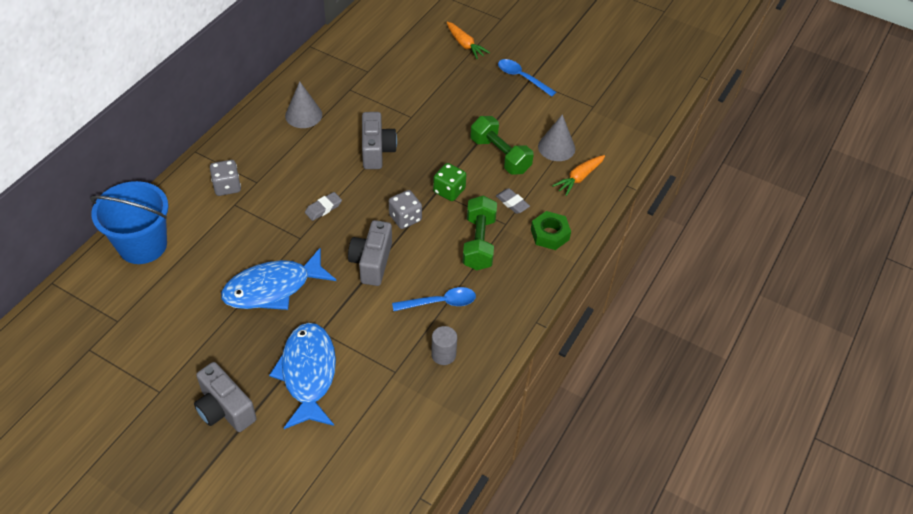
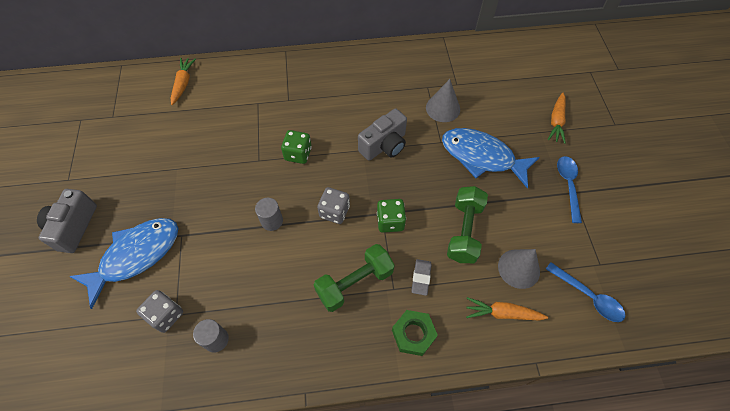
camera: 55 degrees right, 10 degrees up
(142, 245) = (183, 84): blue bucket -> orange carrot
(227, 186) = (270, 88): grey dice -> grey dice (166, 315)
(273, 288) = (200, 178): blue fish -> blue fish (482, 157)
(303, 115) = (375, 80): grey cone -> grey cone (443, 108)
(323, 208) = (298, 154): grey eraser -> green dice
(372, 262) = (272, 221): grey camera -> grey cylinder
(440, 302) = (268, 298): blue spoon -> blue spoon (588, 296)

